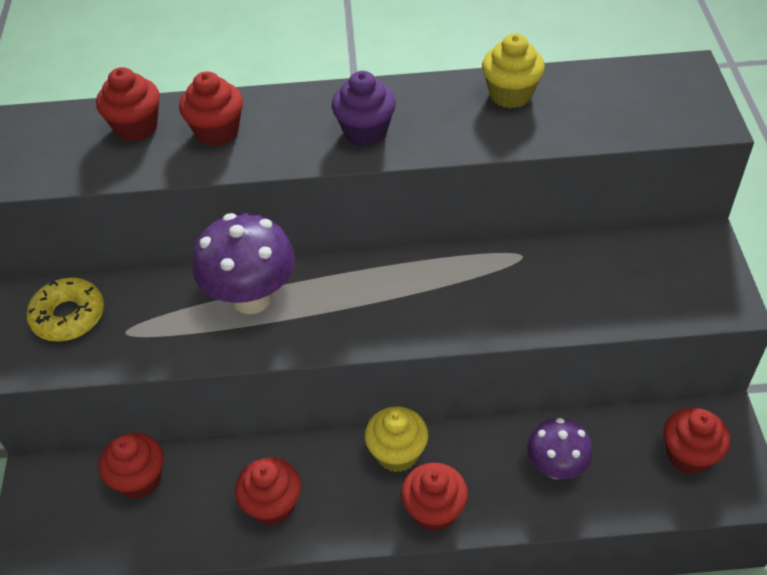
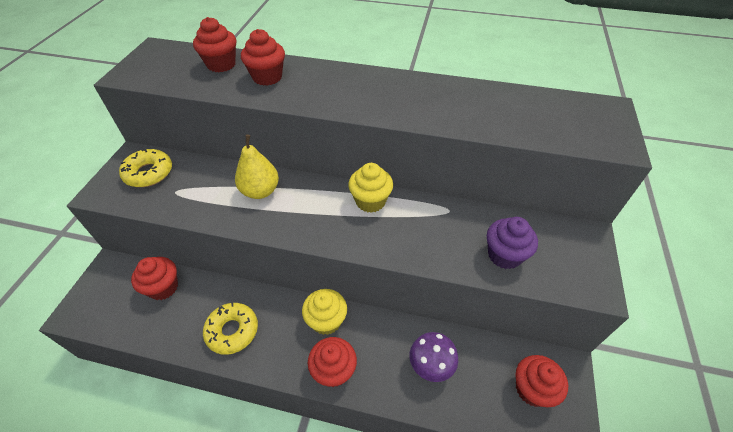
camera: 15 degrees right, 0 degrees up
(251, 298) = (260, 191): purple mushroom -> yellow pear
(272, 505) = (232, 331): red cupcake -> yellow donut
(365, 132) = (361, 97): purple cupcake -> purple cupcake (504, 255)
(510, 94) = (471, 96): yellow cupcake -> yellow cupcake (370, 201)

